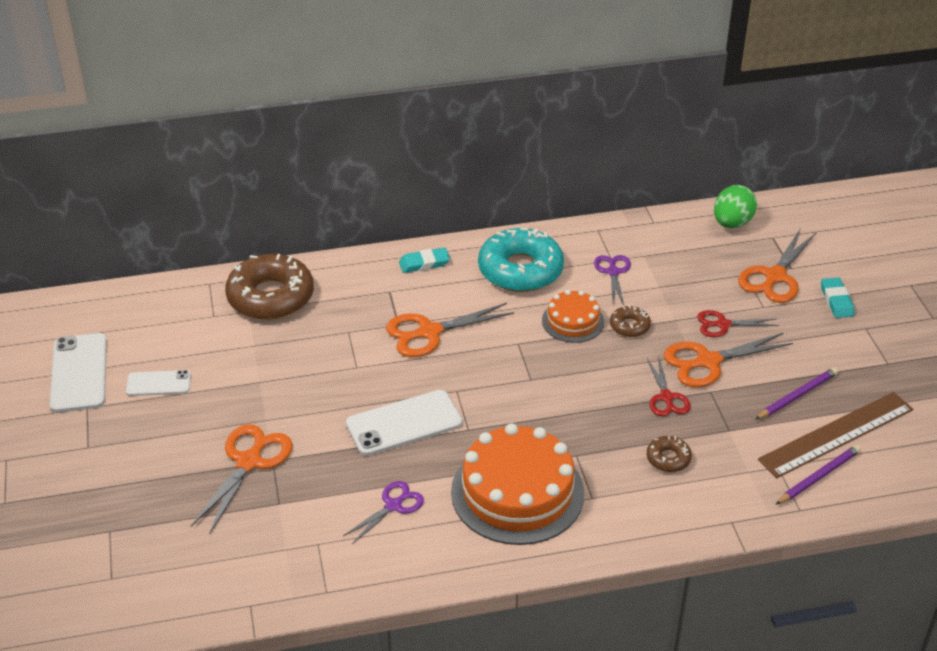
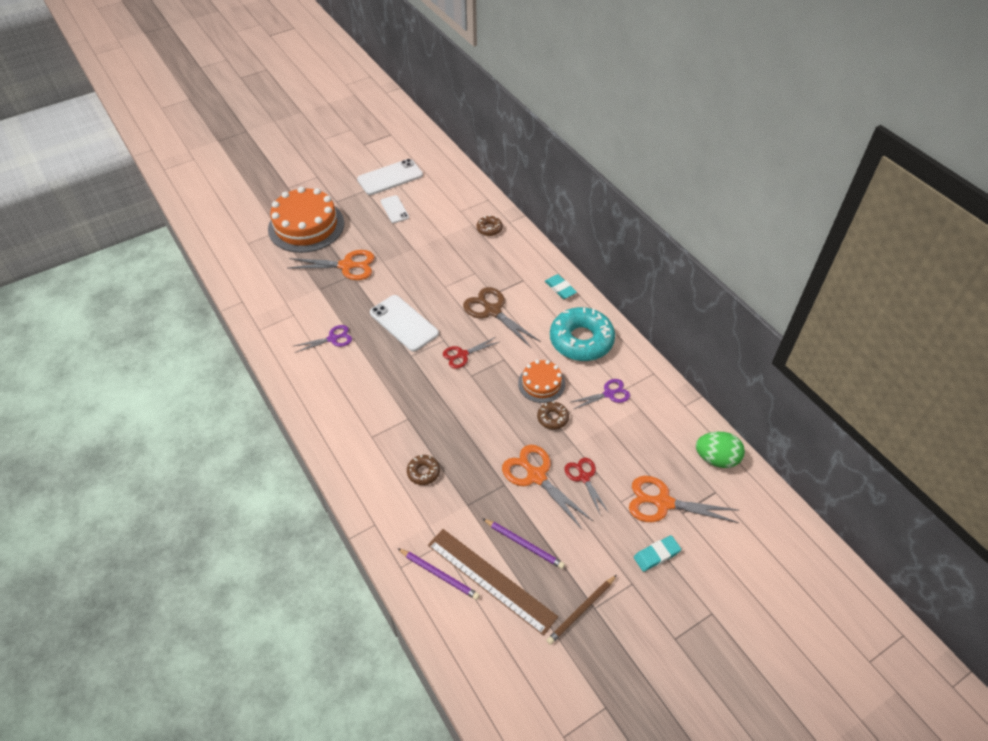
camera: 70 degrees right, 10 degrees up
(270, 297) = (489, 229): brown donut -> brown donut, size x0.45
(393, 505) = (333, 339): purple scissors -> purple scissors turned 45 degrees counterclockwise
(429, 332) = (492, 311): orange scissors -> brown scissors
(517, 492) = (363, 395): orange cake -> orange cake (306, 226)
(666, 398) = (485, 458): red scissors -> red scissors (462, 355)
(889, 373) = (581, 611): none -> brown pencil

